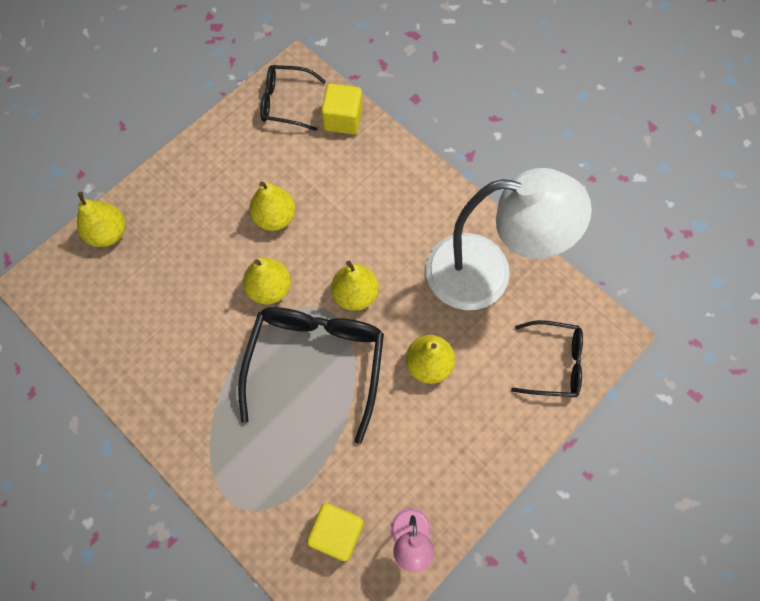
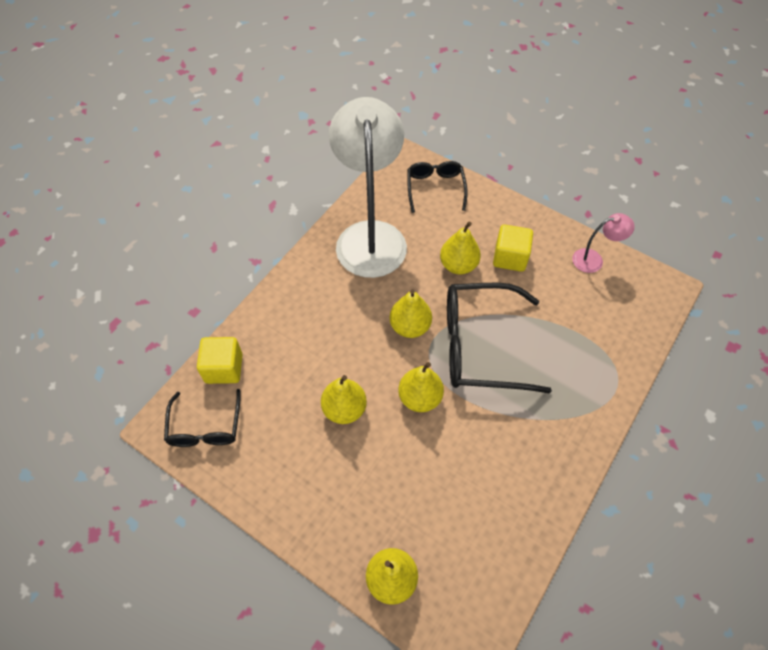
camera: 100 degrees left, 10 degrees down
(337, 533) = (609, 307): yellow cube -> yellow cube (510, 257)

